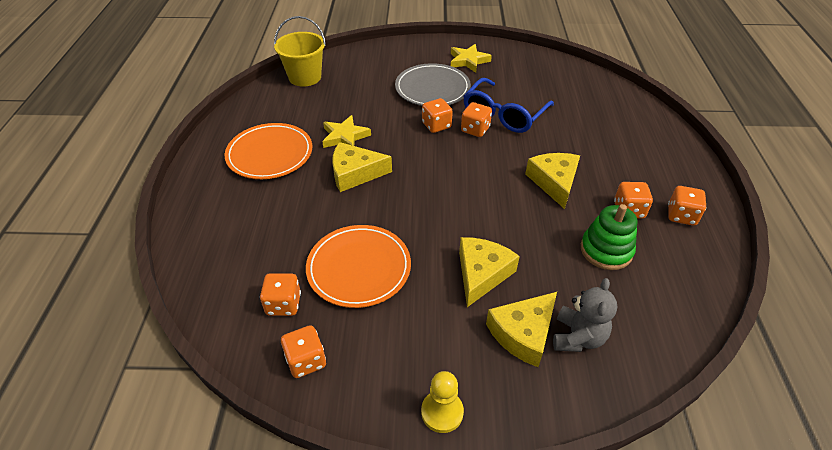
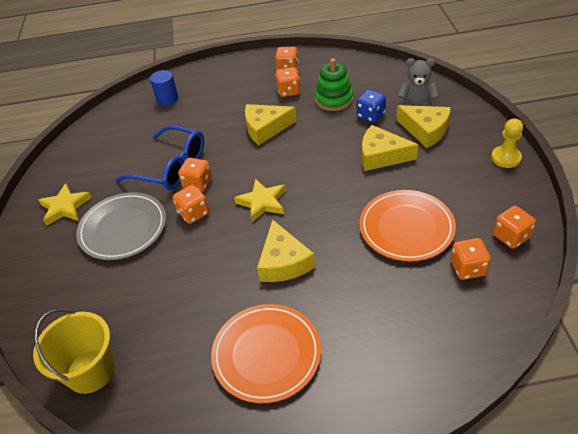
camera: 95 degrees left, 0 degrees up
(345, 136) = (222, 287): yellow star -> yellow star (262, 202)
(565, 281) = (371, 115): none -> blue dice
(620, 115) = (167, 99): none -> blue cylinder

